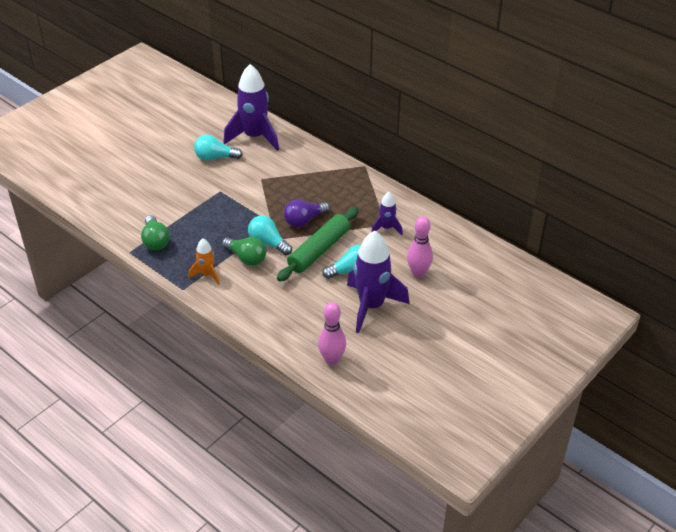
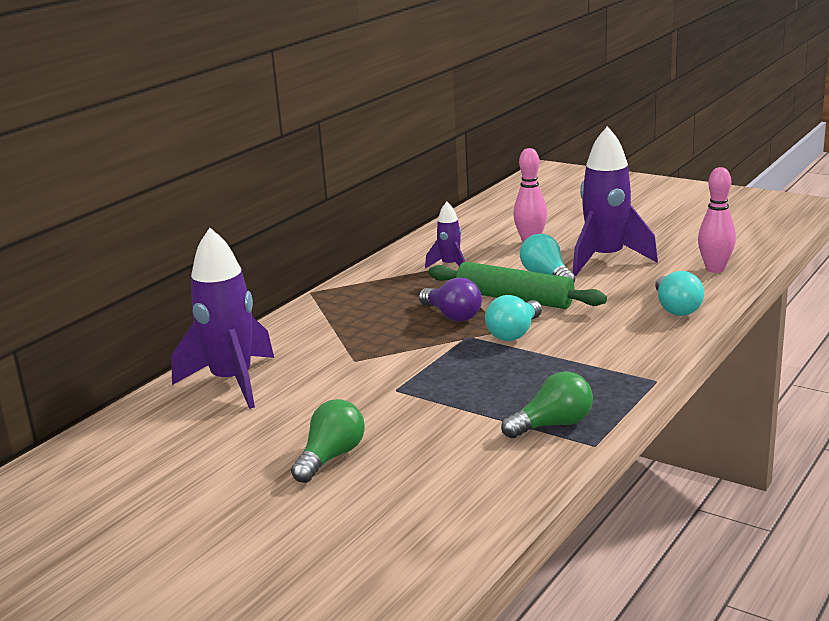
camera: 95 degrees left, 20 degrees down
(207, 275) = (611, 367): orange rocket -> none
(215, 157) = (297, 409): turquoise light bulb -> turquoise light bulb (676, 308)
(246, 258) = (556, 343): green light bulb -> green light bulb (331, 457)

